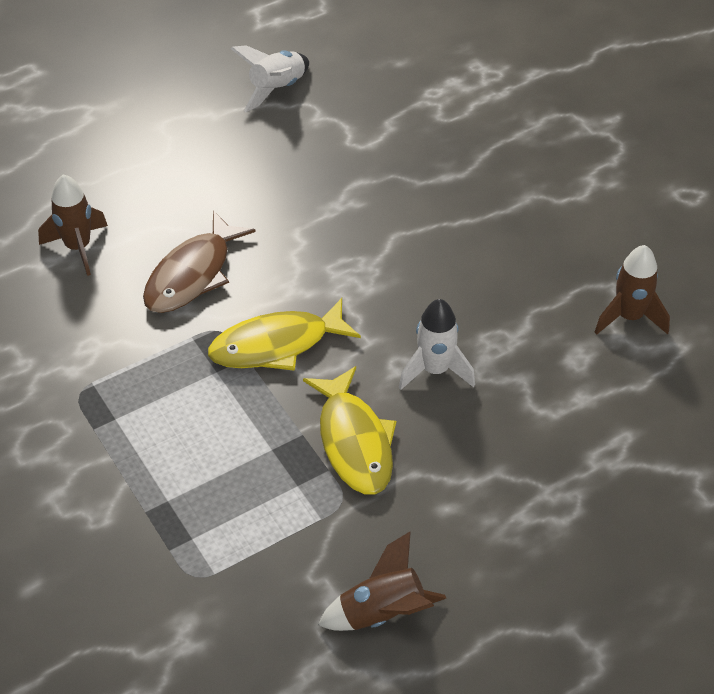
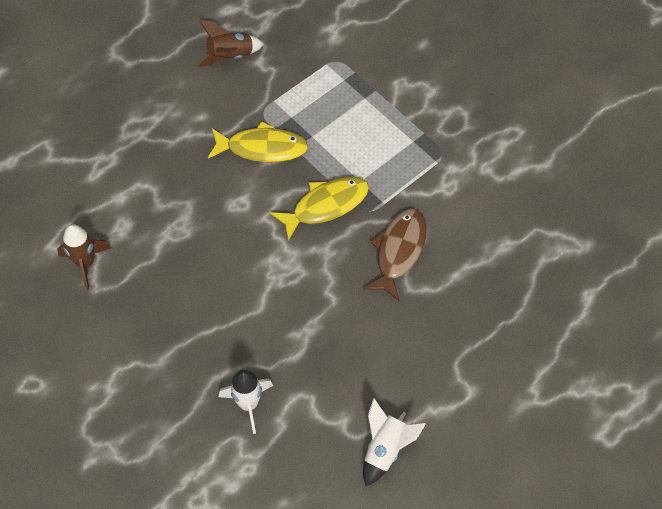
camera: 170 degrees right, 10 degrees up
(78, 247) = (488, 261): brown rocket -> none
(354, 441) = (262, 148): yellow fish -> yellow fish turned 120 degrees clockwise
(435, 370) = (217, 203): white rocket -> white rocket (248, 404)

